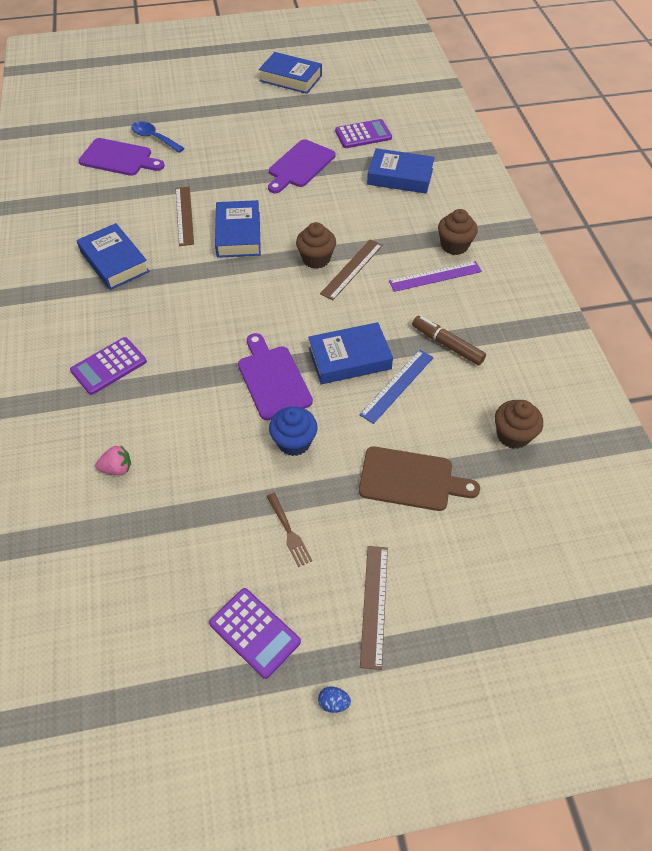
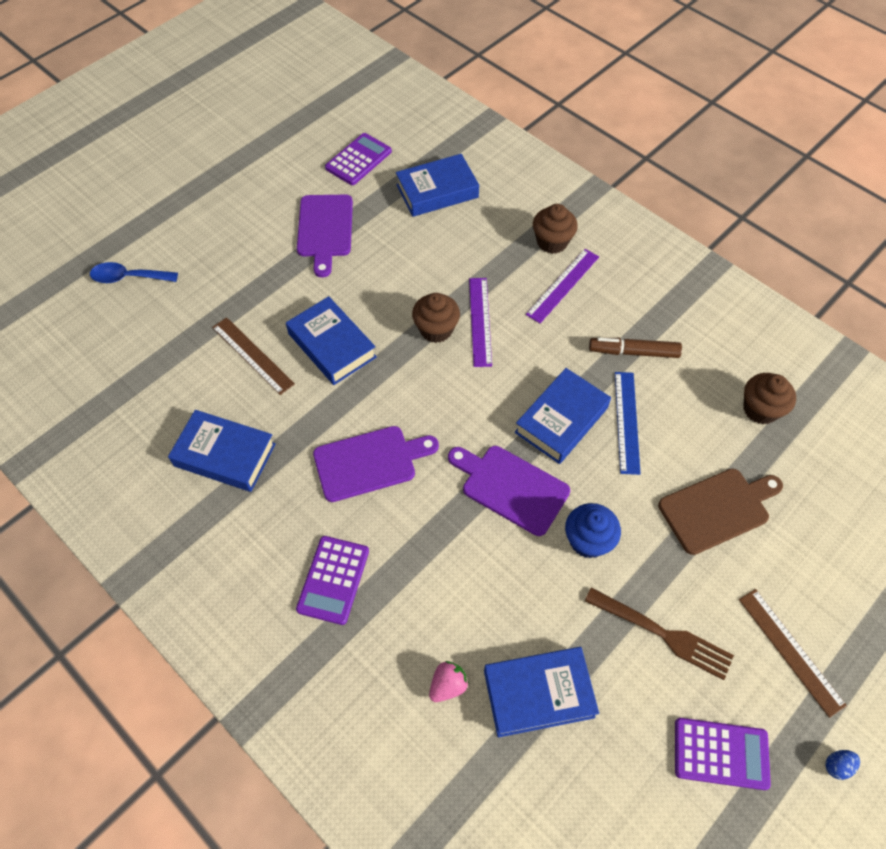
camera: 35 degrees left, 5 degrees up
(119, 158) = (109, 324): purple cutting board -> purple cutting board (370, 462)
(289, 532) = (663, 634): brown fork -> brown fork, size x1.59
(290, 78) = (220, 127): blue book -> blue book (538, 694)
(352, 269) = (480, 321): brown ruler -> purple ruler

